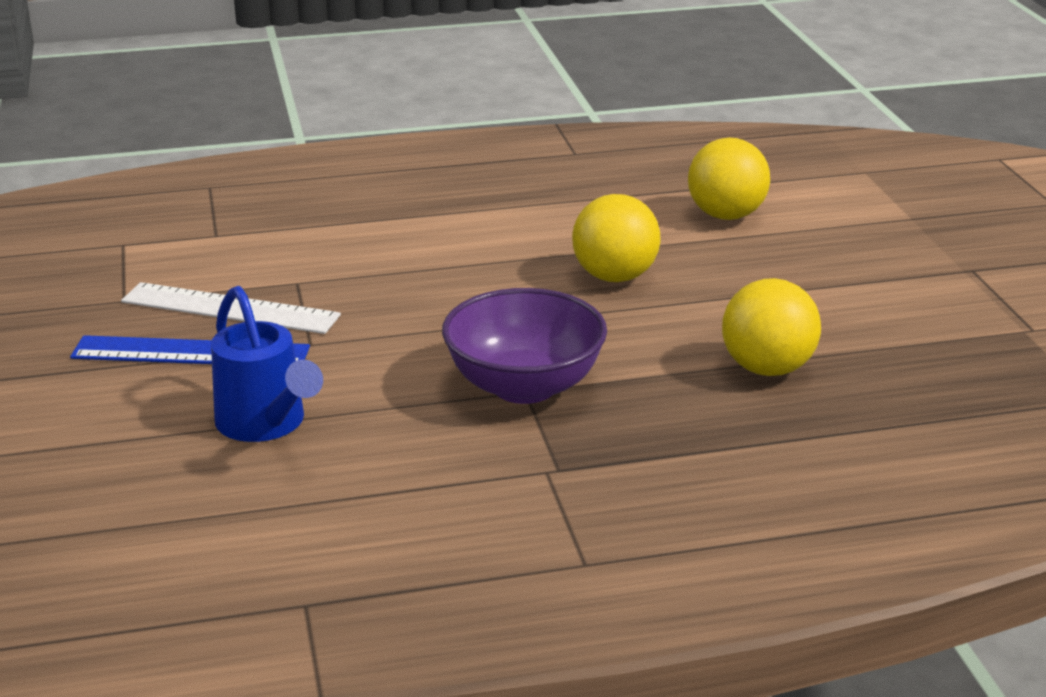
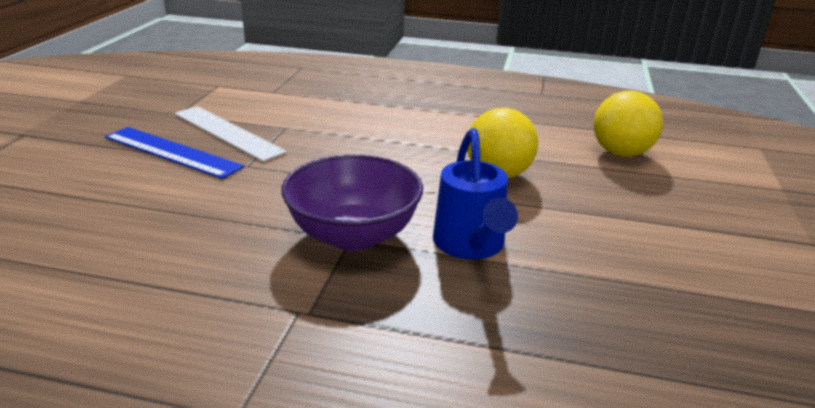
camera: 25 degrees right, 0 degrees up
(266, 424) = (153, 210): blue watering can -> blue watering can (471, 245)
(767, 369) = (564, 279): yellow ball -> none

